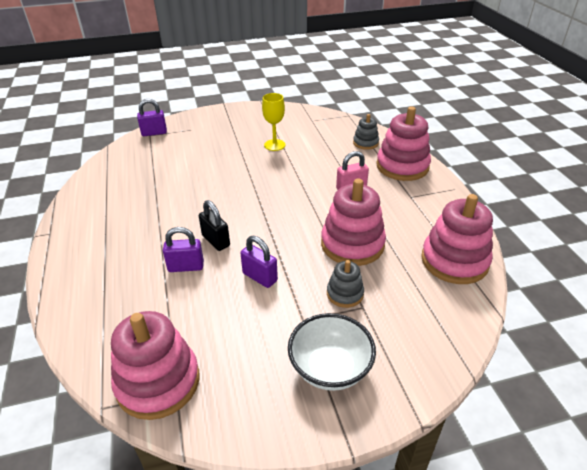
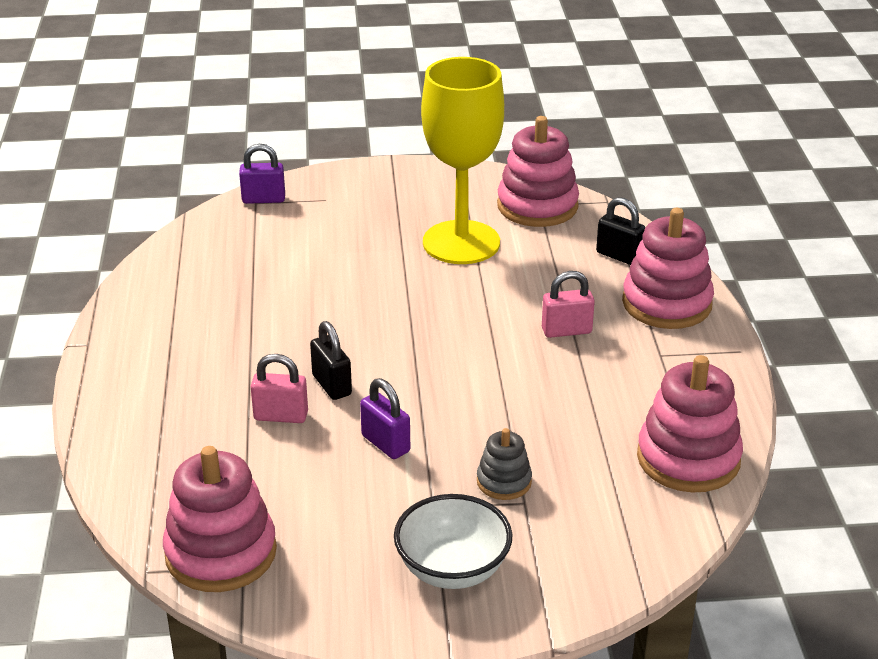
camera: 10 degrees right, 5 degrees down
(186, 267) = (281, 416): purple padlock -> pink padlock
(274, 145) = (461, 242): yellow goblet -> yellow goblet, size x2.11
(352, 244) = (538, 415): pink stacking toy -> pink stacking toy (537, 206)
(365, 143) = (619, 256): grey stacking toy -> black padlock

